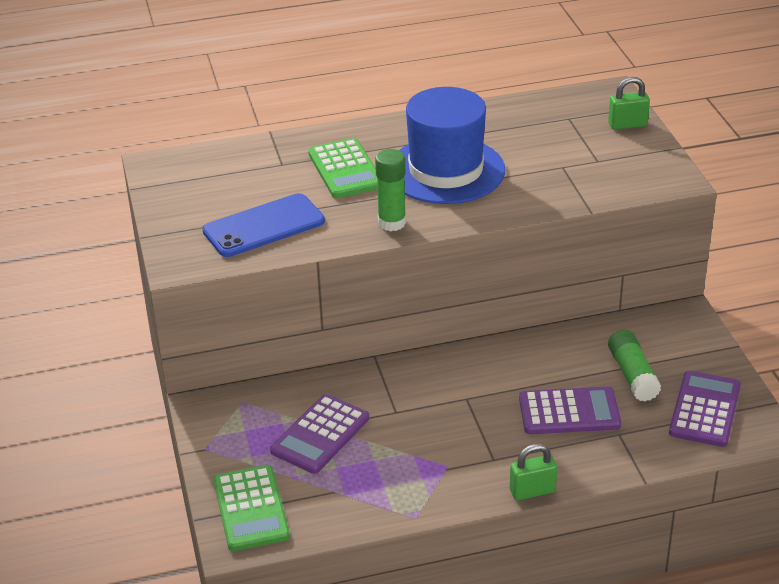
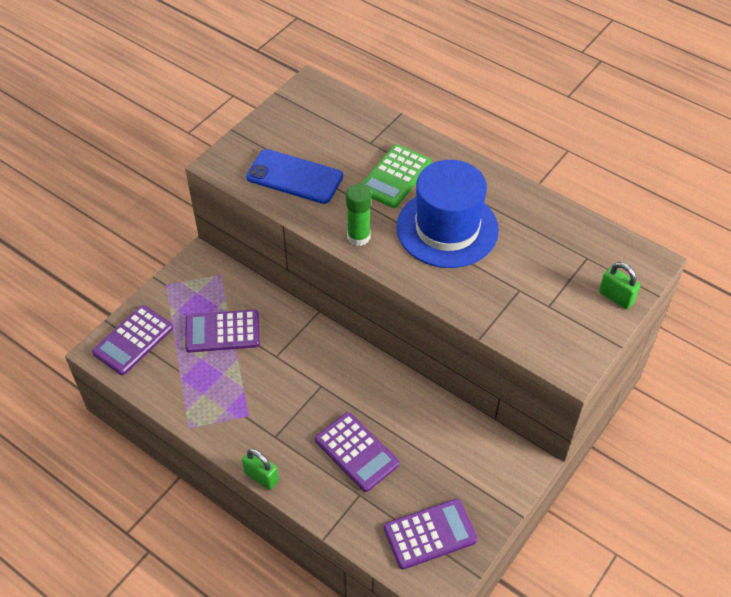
camera: 50 degrees right, 15 degrees up
(251, 509) = (133, 340): green calculator -> purple calculator
(632, 375) = (428, 468): green glue stick -> none

